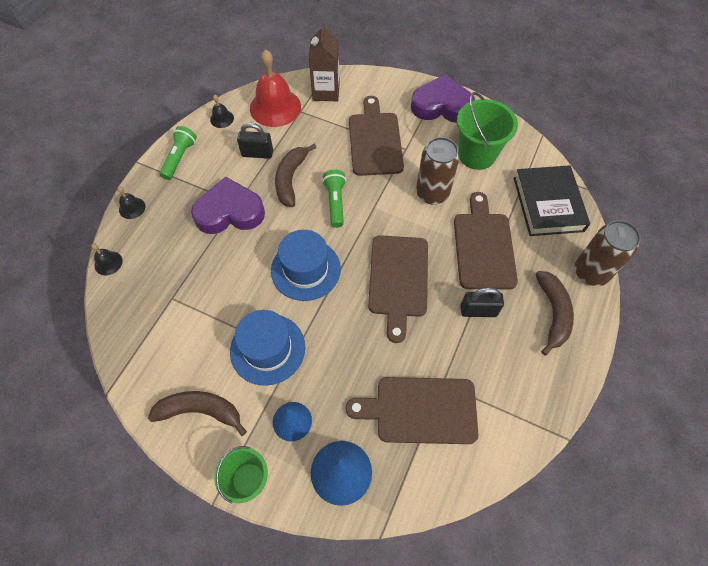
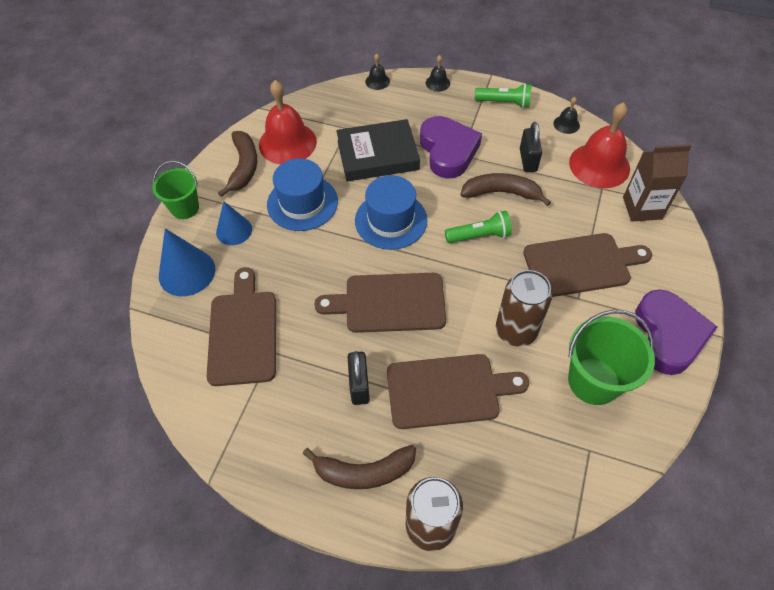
camera: 85 degrees right, 5 degrees down
(176, 361) = (287, 143): none -> red bell
(548, 204) = (532, 474): black book -> black book (377, 155)

